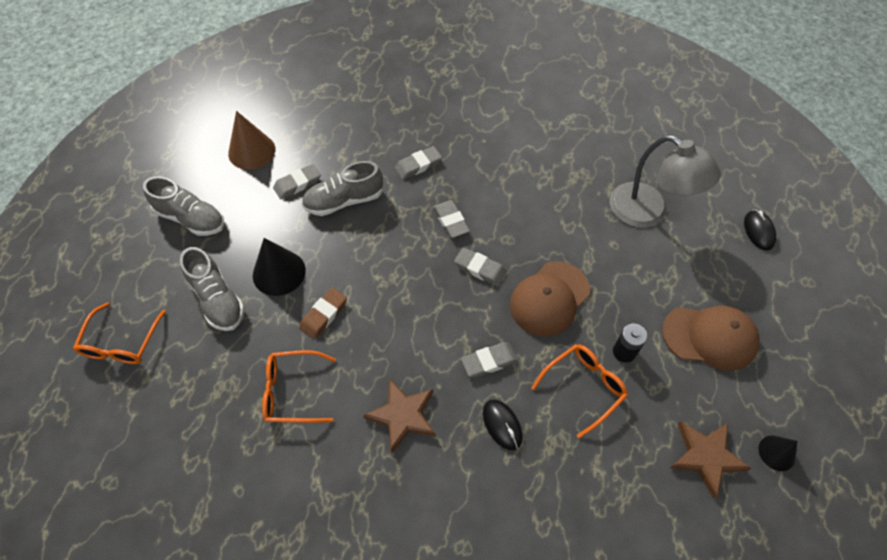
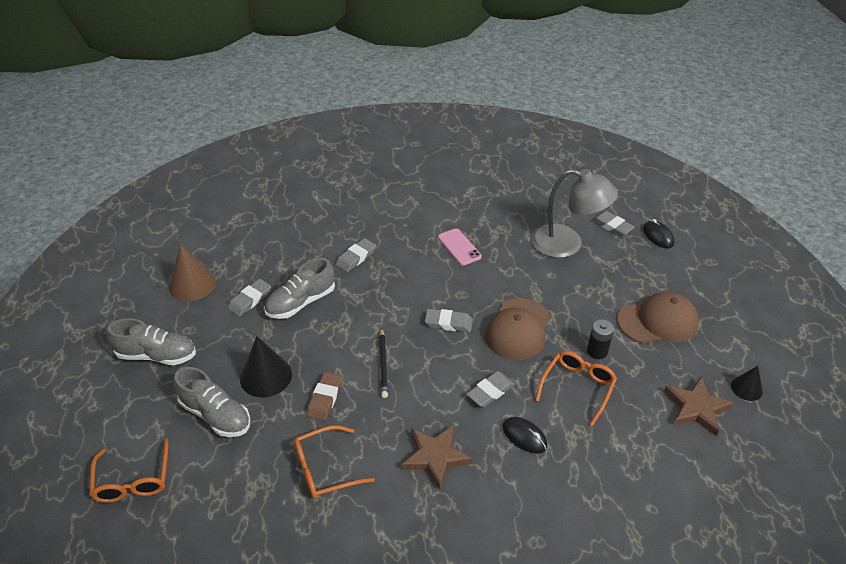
camera: 20 degrees left, 15 degrees down
(395, 295) = (383, 364): none -> black pencil
(451, 221) = (406, 293): grey eraser -> grey eraser (612, 226)
(529, 183) = (459, 247): none -> pink phone

